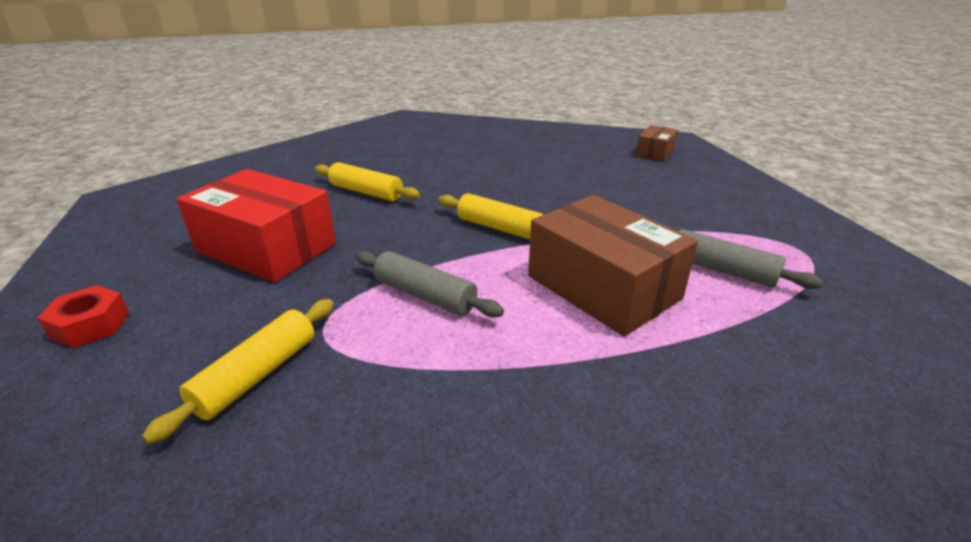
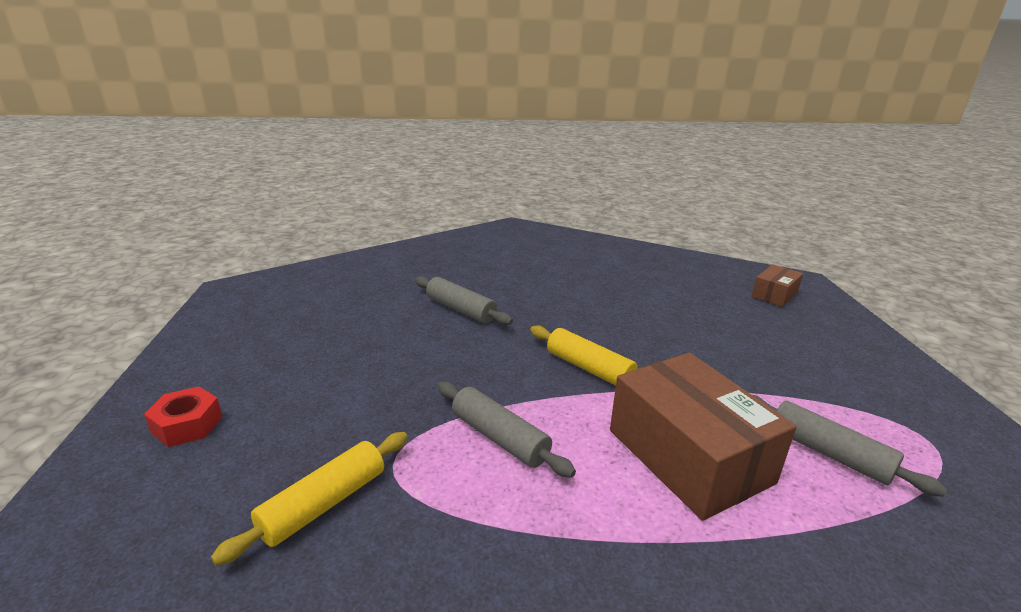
camera: 10 degrees right, 5 degrees down
(266, 248) = (356, 362): red box -> none
(366, 192) = (461, 309): yellow rolling pin -> grey rolling pin

